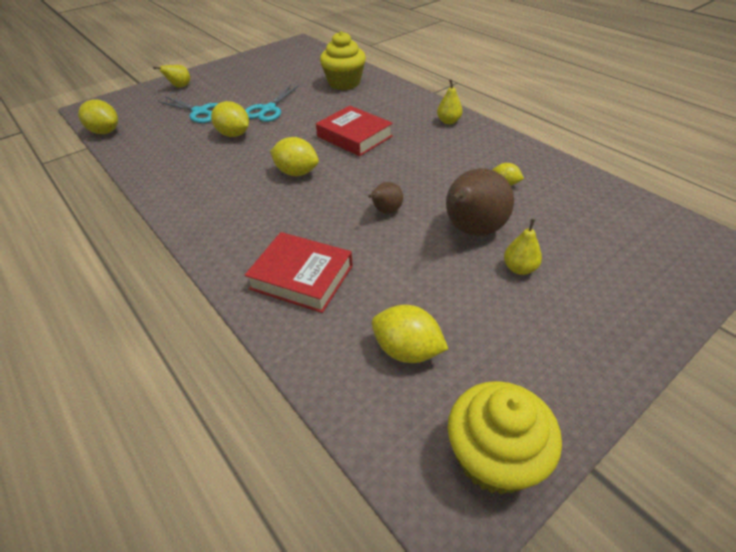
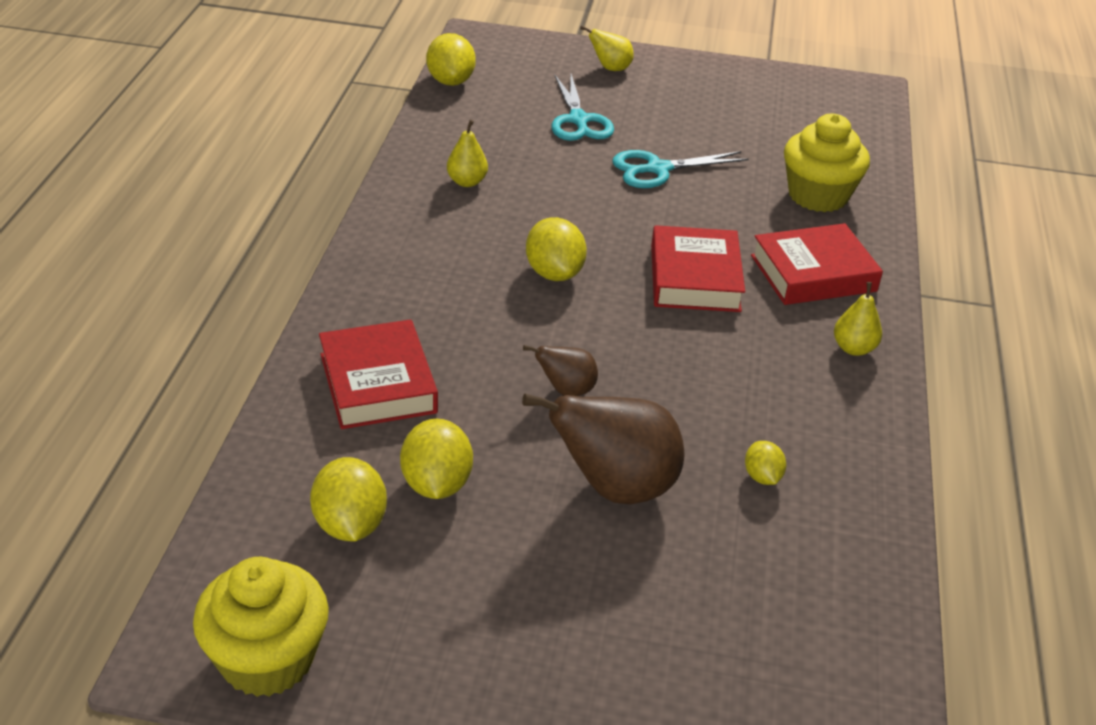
camera: 45 degrees right, 5 degrees down
(234, 134) = (567, 176): yellow lemon -> yellow lemon (436, 484)
(391, 107) = (813, 273): none -> red book
(519, 268) = (586, 565): yellow pear -> yellow pear (467, 182)

